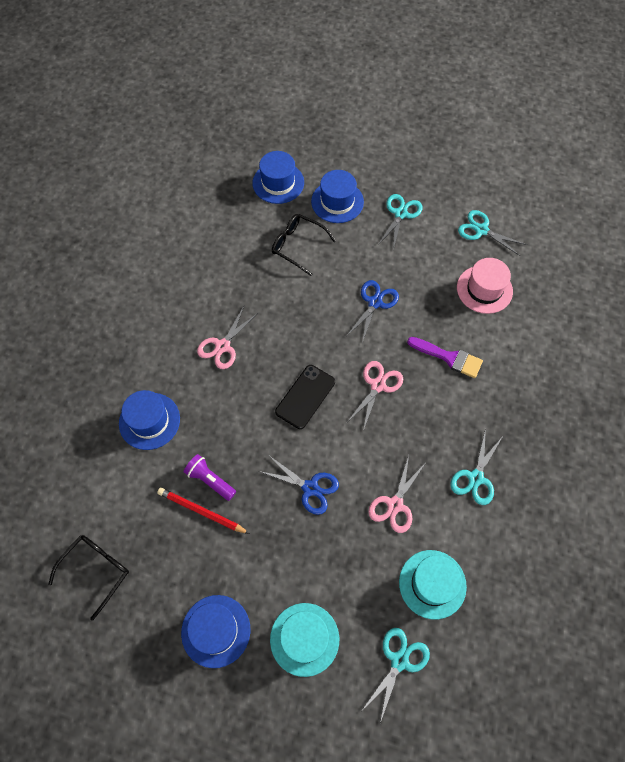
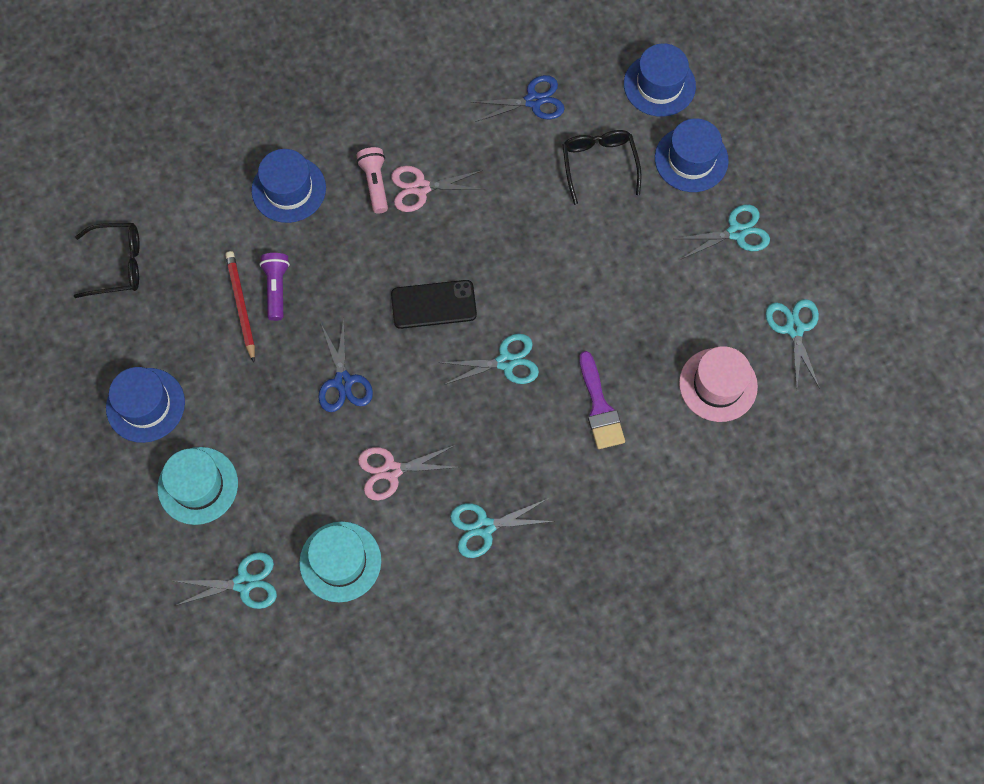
camera: 50 degrees right, 5 degrees up
(195, 369) = (375, 184): none -> pink flashlight
(375, 302) = (599, 289): blue scissors -> blue scissors (533, 101)
(378, 385) = (506, 362): pink scissors -> turquoise scissors

